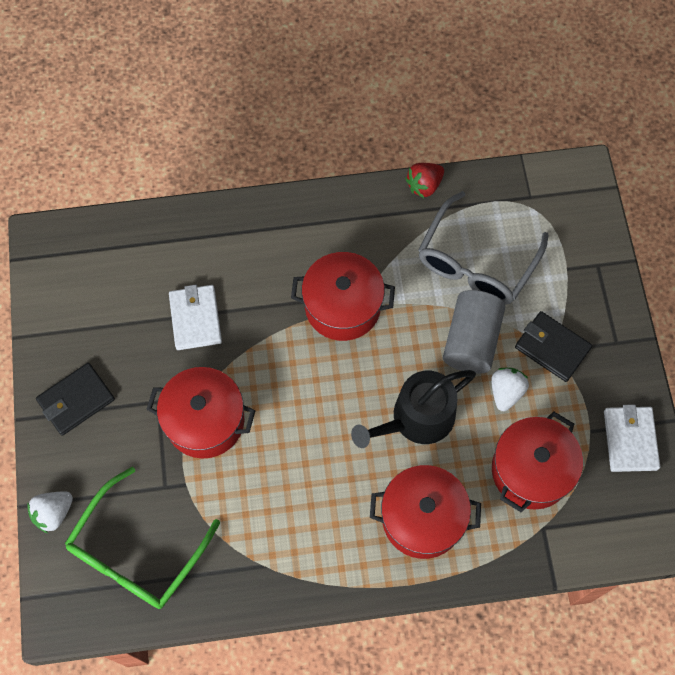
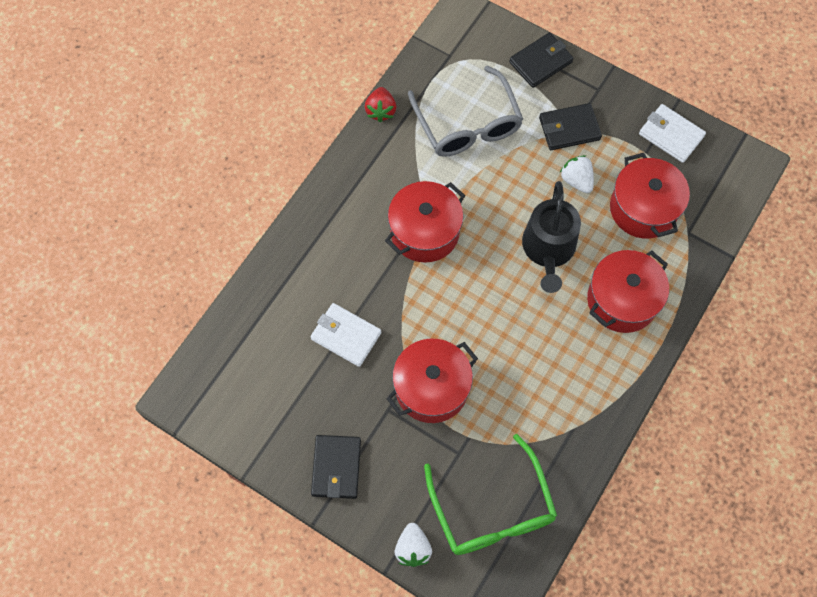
camera: 50 degrees left, 0 degrees up
(471, 340) = (521, 172): grey cylinder -> none
(596, 274) = (540, 62): none -> black wallet

